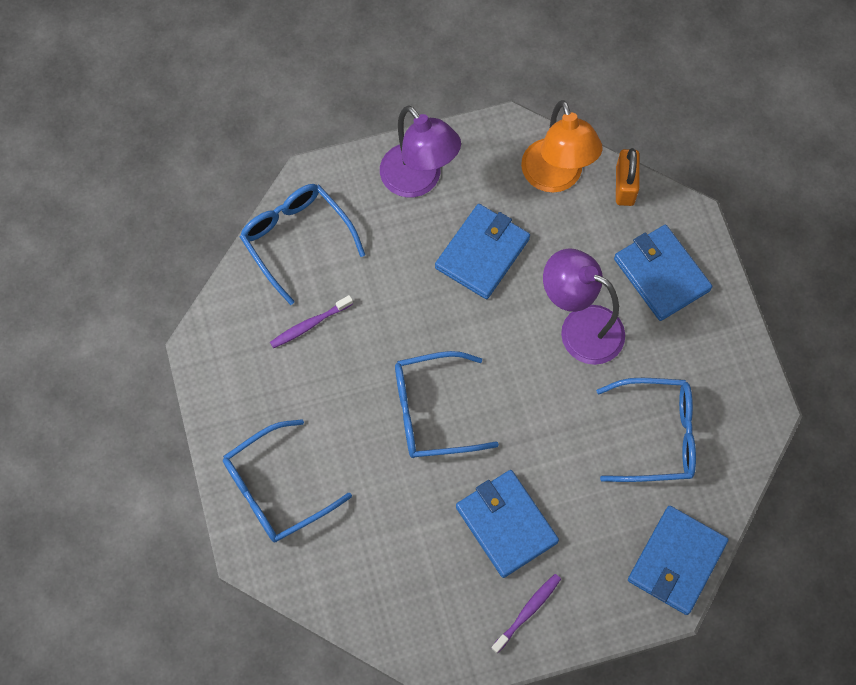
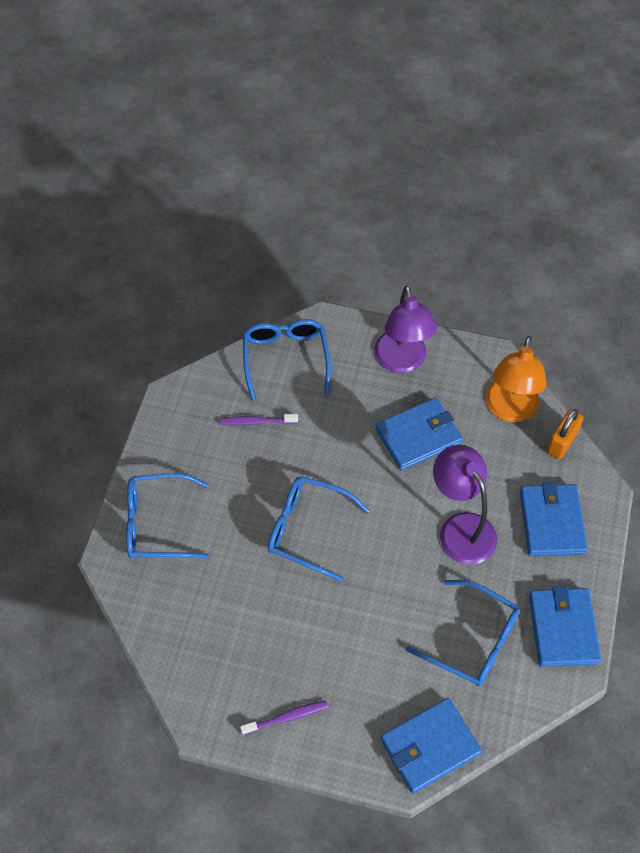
camera: 30 degrees right, 10 degrees down
(506, 524) = (311, 642): blue wallet -> blue wallet (563, 628)

